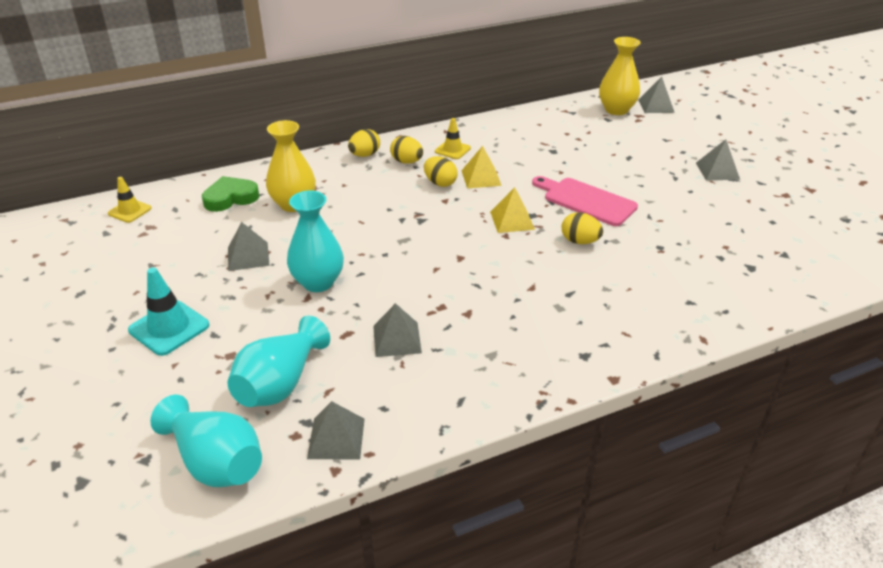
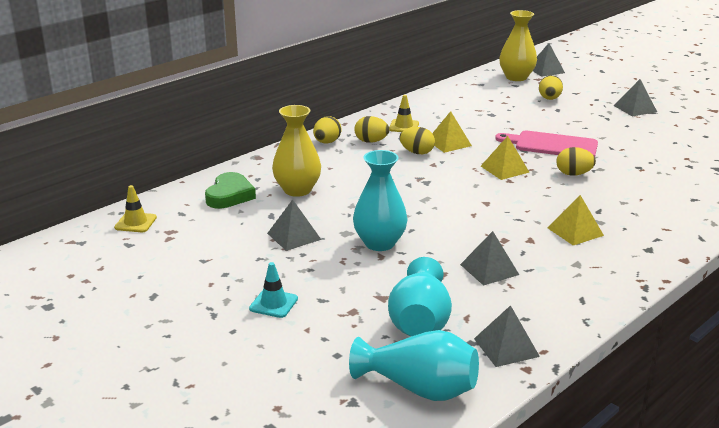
camera: 20 degrees left, 10 degrees down
(169, 328) = (273, 304): turquoise traffic cone -> turquoise traffic cone, size x0.64
(230, 198) = (230, 195): green heart -> green heart turned 150 degrees clockwise
(522, 313) = (575, 231): none -> yellow pyramid
(630, 142) = (549, 99): none -> yellow egg

